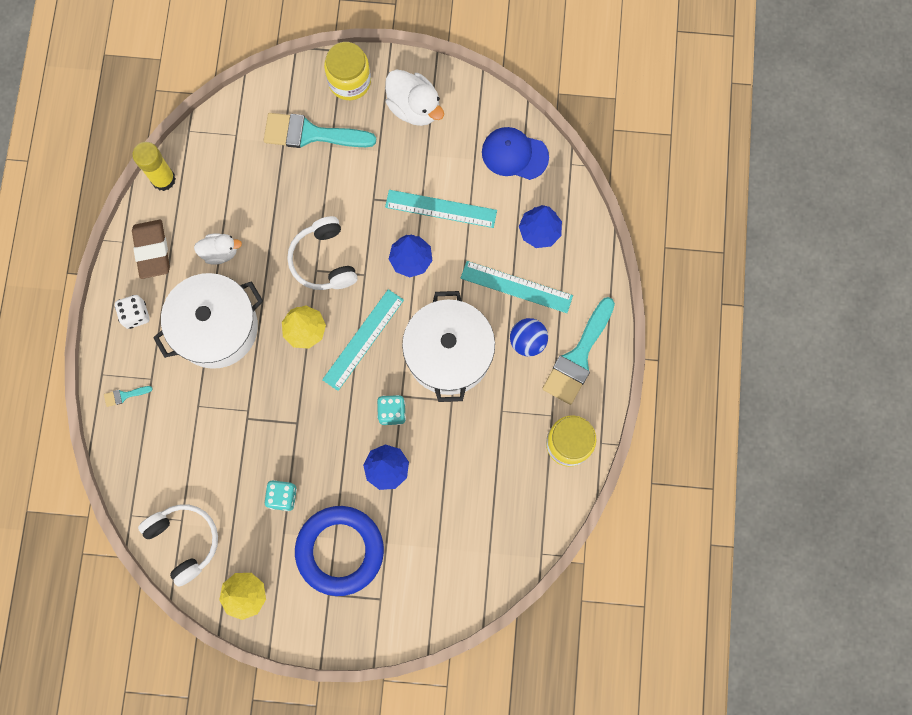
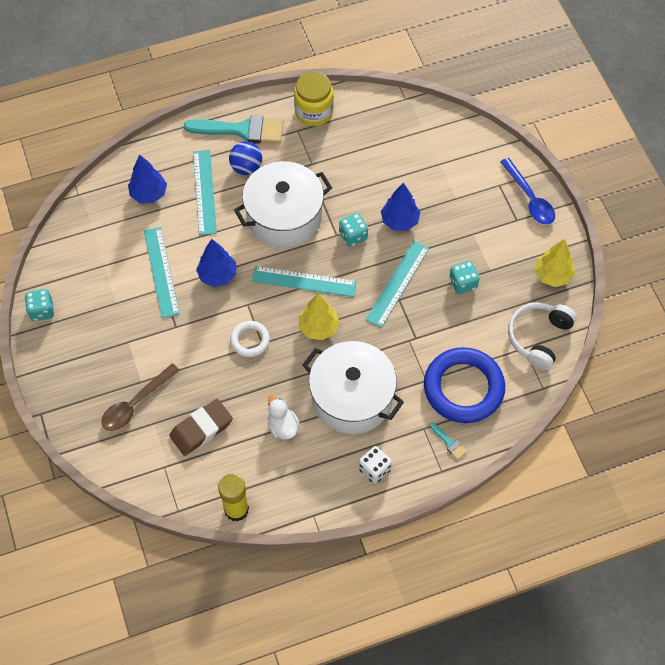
camera: 115 degrees left, 15 degrees down
(152, 250) = (309, 485): brown eraser -> brown eraser (201, 429)
(311, 134) = (136, 403): turquoise brush -> brown spoon
(315, 430) = (398, 283): none -> turquoise ruler
(324, 260) = (250, 340): white headphones -> white ring
(340, 550) = (480, 226): blue ring -> blue ring (463, 388)
(348, 623) = (529, 198): none -> blue spoon
(349, 81) = (69, 394): yellow jar -> none
(414, 107) = (74, 330): white duck -> none
(450, 86) = (42, 311): none -> turquoise dice
(514, 154) = (87, 237): blue cap -> none

